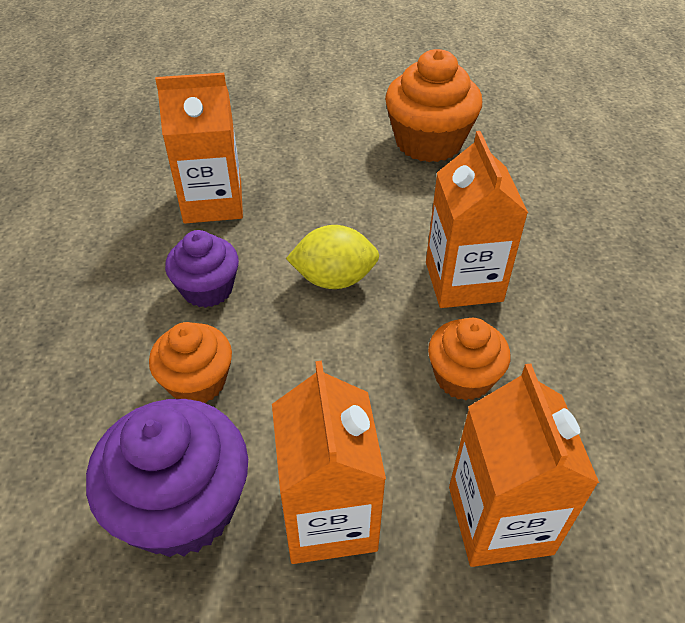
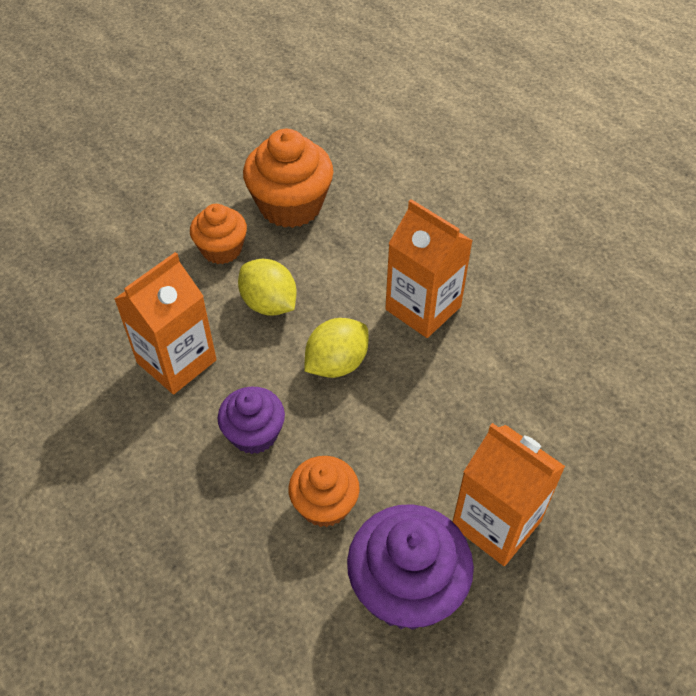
camera: 40 degrees left, 5 degrees up
(329, 202) = (269, 304): none -> yellow lemon
(463, 377) = (485, 377): orange cupcake -> orange cupcake (221, 249)
(500, 520) = (584, 451): orange carton -> none

